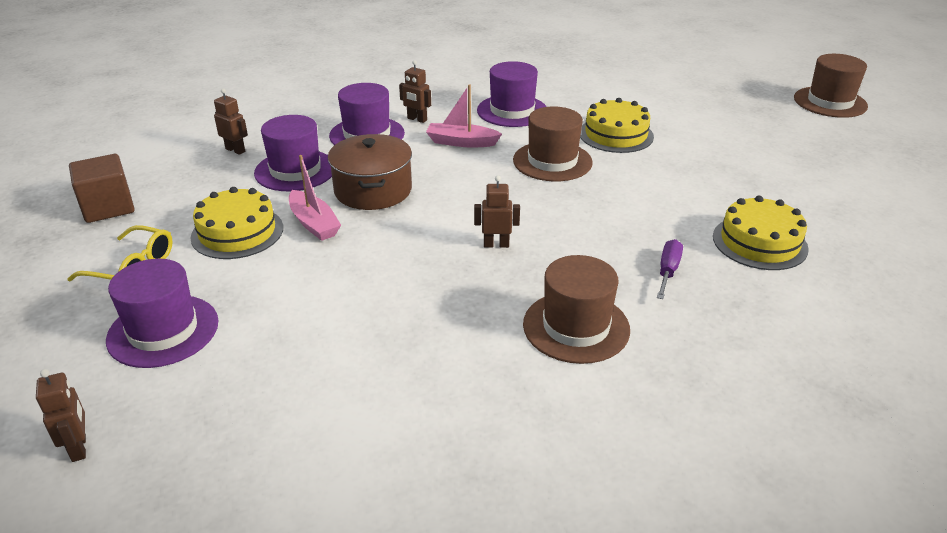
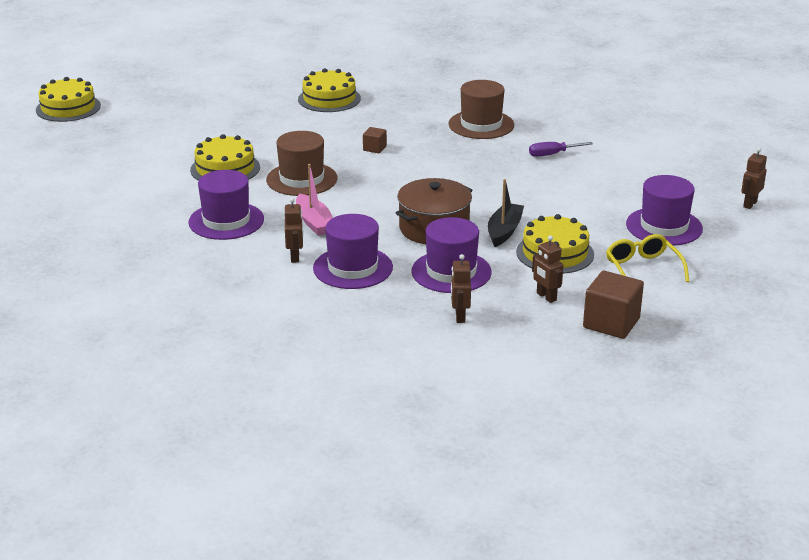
camera: 125 degrees left, 5 degrees down
(314, 224) = (504, 231): pink boat -> black boat
(496, 244) = (438, 165): brown robot -> brown robot (546, 297)
(582, 222) = (374, 148): none -> brown cube
(668, 271) = (395, 115): purple screwdriver -> purple screwdriver (552, 154)
(830, 102) = (68, 108): brown hat -> yellow cake

